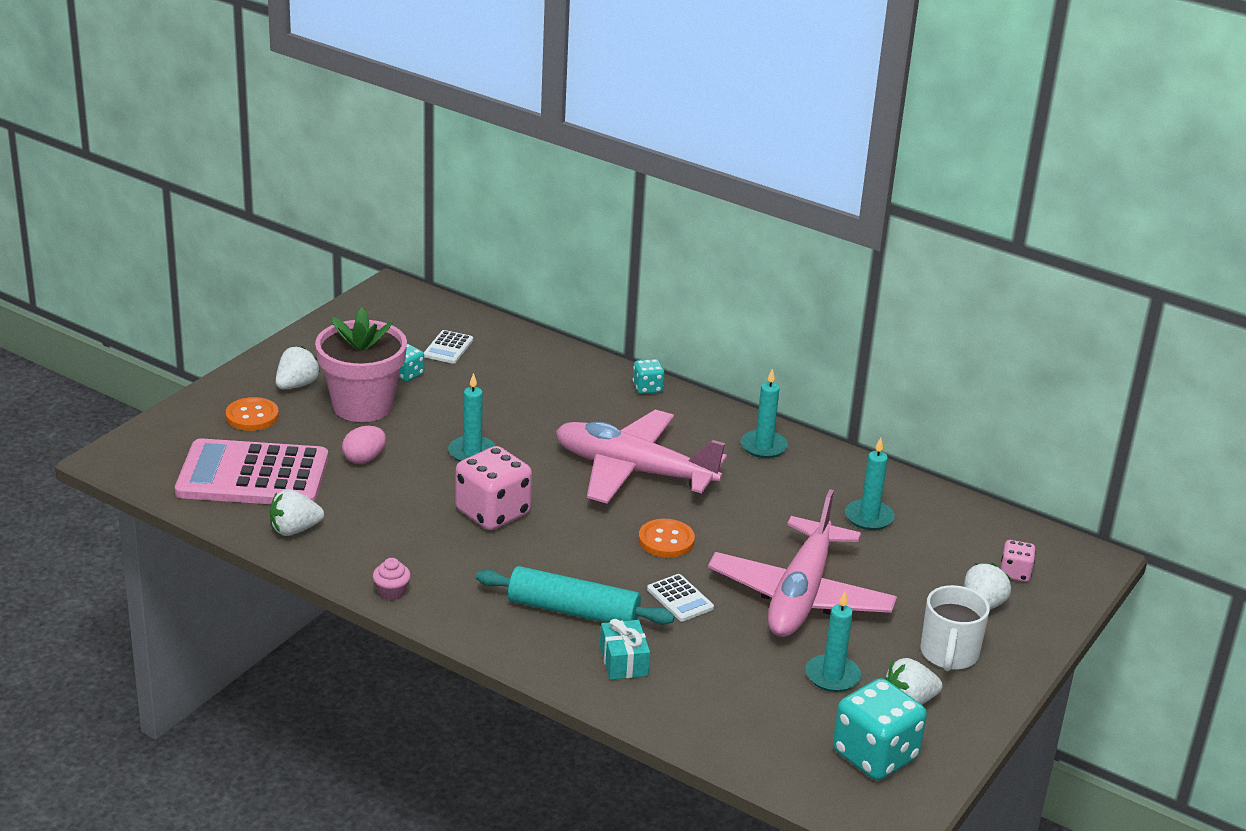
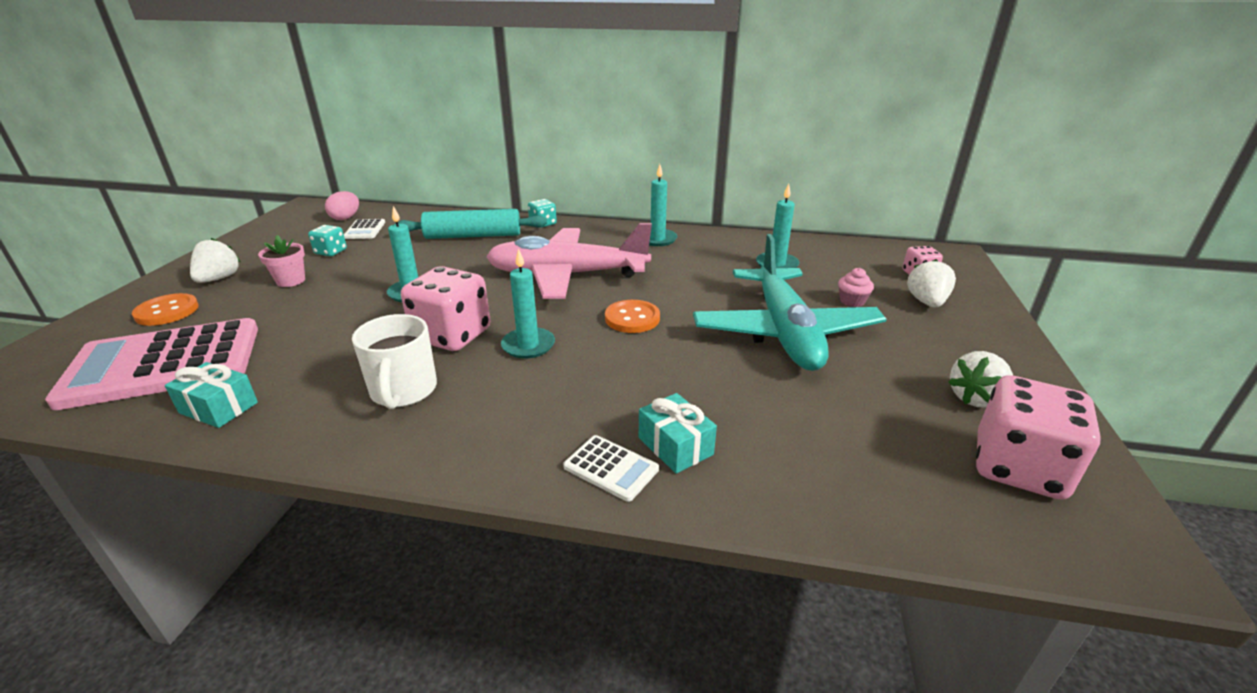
camera: 20 degrees left, 0 degrees up
(294, 530) = (219, 408): white strawberry -> turquoise gift
(362, 406) = (291, 281): pink flower pot -> pink flower pot, size x0.46
(364, 459) = (299, 321): pink egg -> pink egg (345, 218)
(391, 591) = (359, 446): pink cupcake -> pink cupcake (852, 301)
(573, 611) = (585, 406): turquoise rolling pin -> turquoise rolling pin (473, 236)
(680, 598) = (683, 364): white calculator -> white calculator (611, 468)
(800, 596) = (785, 332): pink plane -> turquoise plane
(832, 676) = (886, 395): turquoise candle -> turquoise candle (528, 345)
(875, 755) = (1018, 468): turquoise dice -> pink dice
(949, 654) = (952, 346): white mug -> white mug (403, 391)

